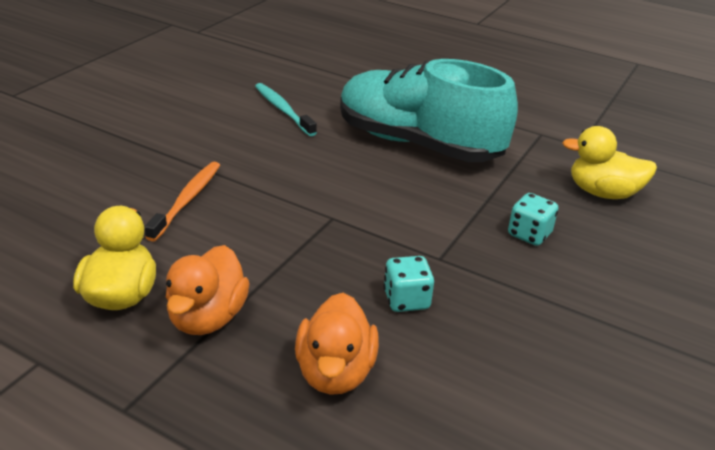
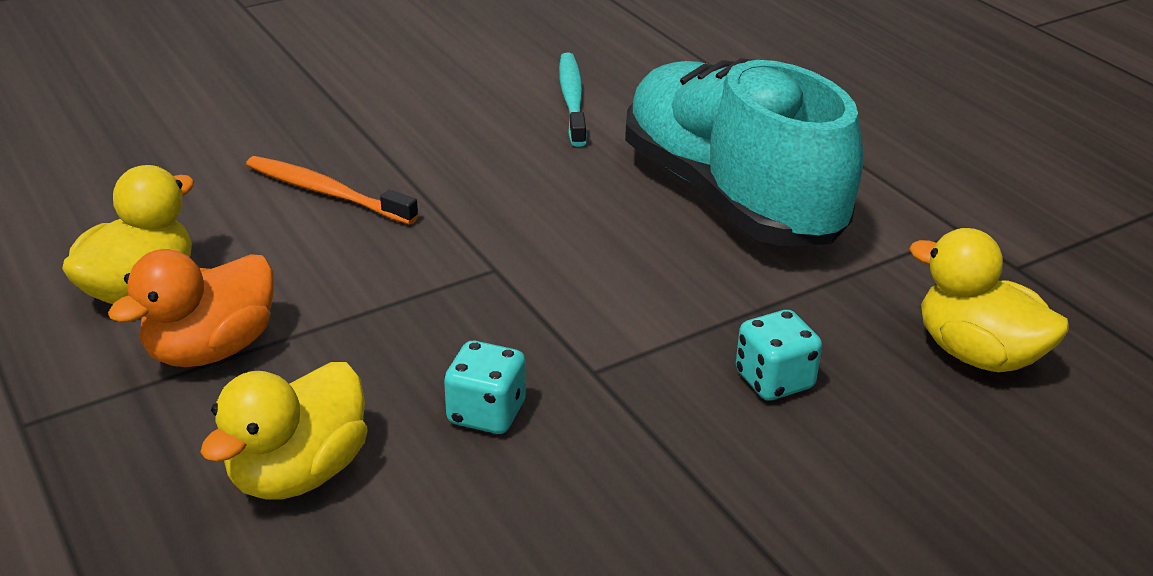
camera: 30 degrees right, 0 degrees up
(187, 200) = (326, 192): orange toothbrush -> orange toothbrush turned 105 degrees counterclockwise
(335, 372) = (298, 473): orange duck -> yellow duck

